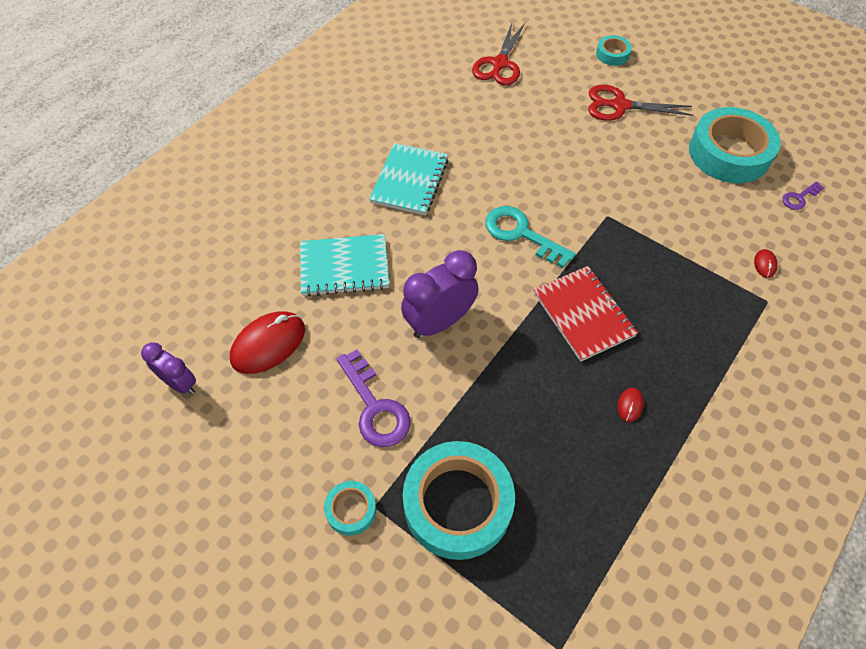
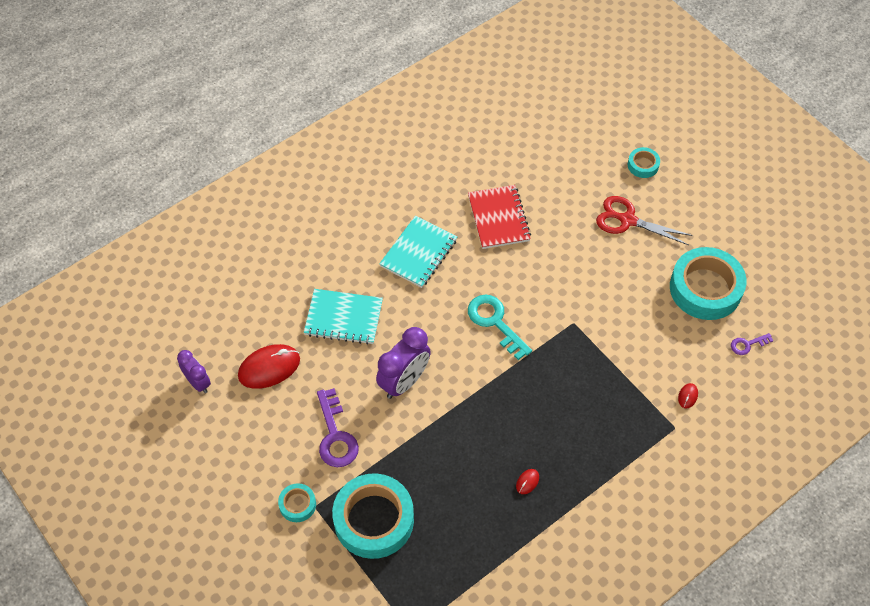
camera: 15 degrees right, 0 degrees up
(439, 322) = (404, 381): purple clock -> purple clock turned 150 degrees clockwise
(500, 64) = (535, 154): red scissors -> none
(583, 314) = (520, 402): red notebook -> red notebook (499, 218)

